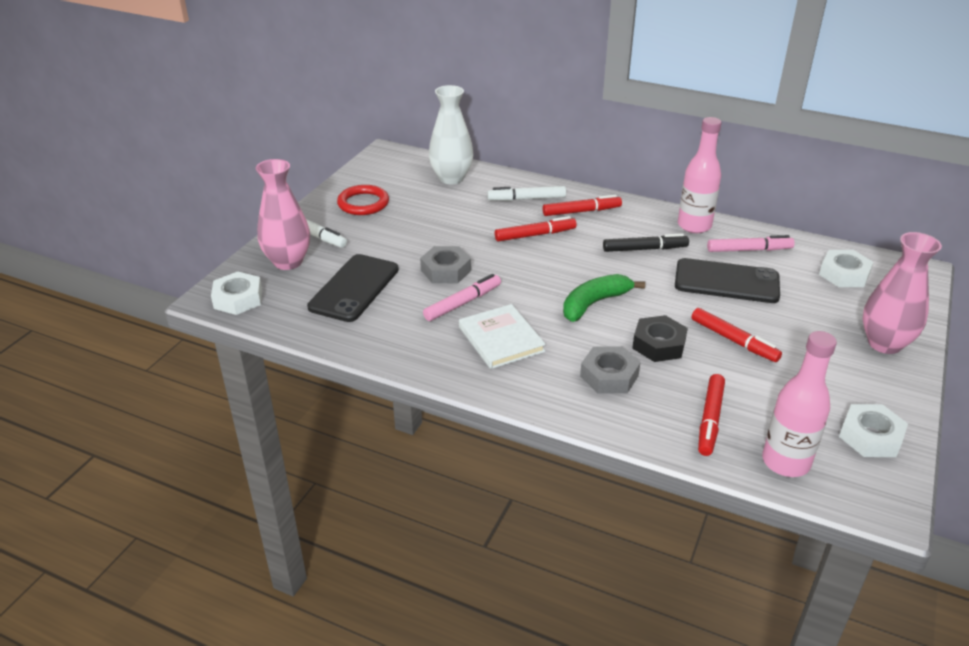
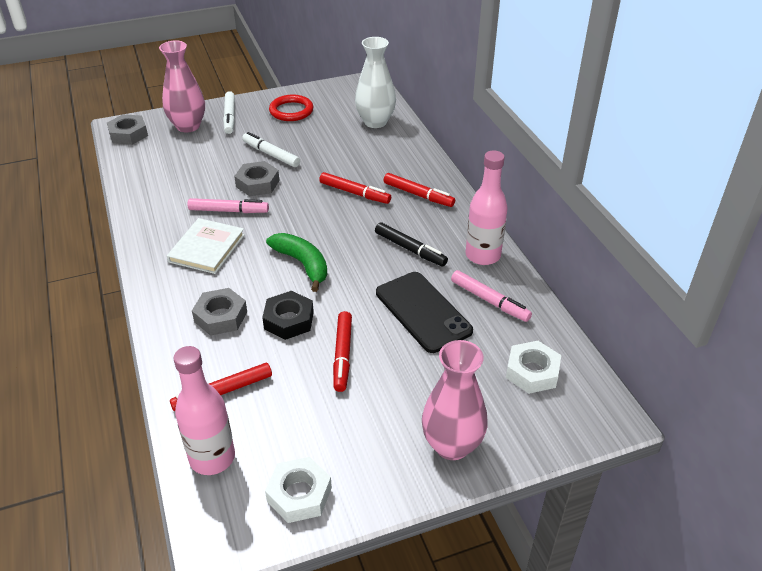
camera: 45 degrees right, 5 degrees up
(238, 299) = (128, 134): white nut -> grey nut
(354, 288) = (191, 163): black phone -> none
(526, 199) = (397, 164): white marker -> white marker (271, 154)
(594, 303) = (302, 264): green banana -> green banana turned 45 degrees clockwise

